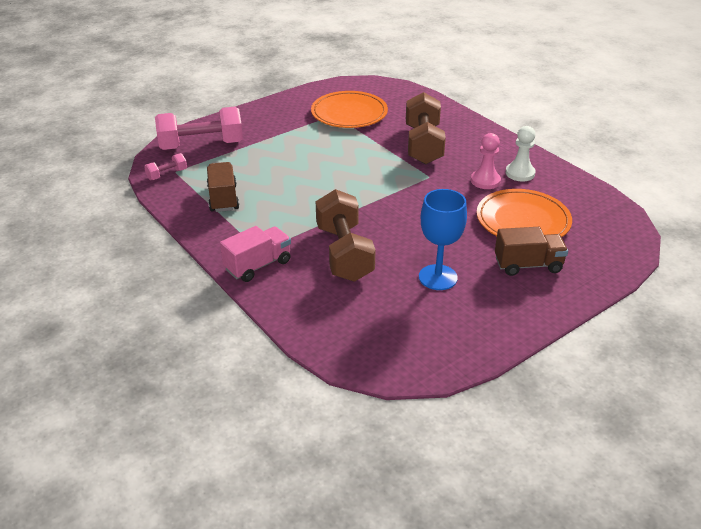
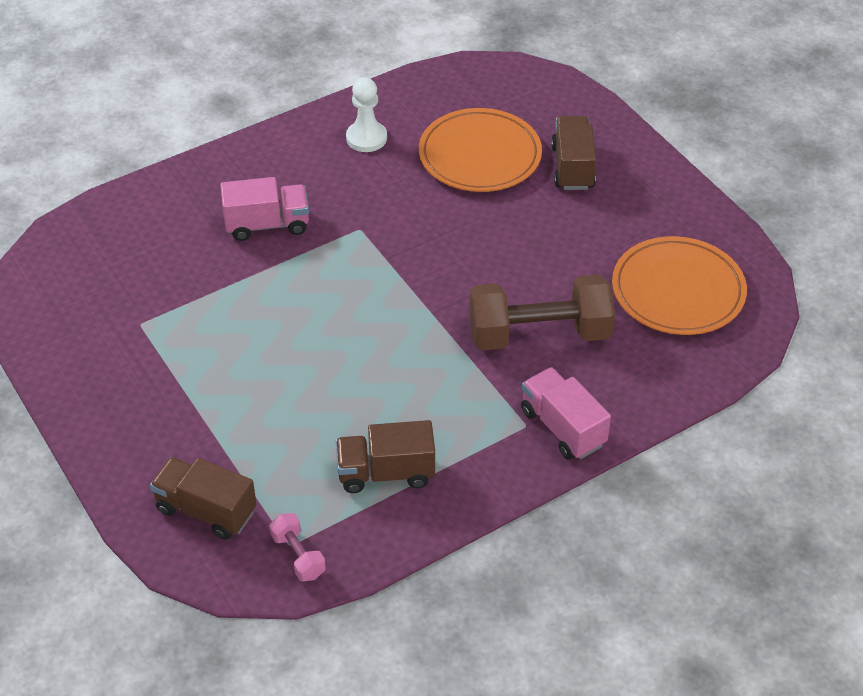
camera: 85 degrees left, 10 degrees up
(201, 145) = (206, 510): pink dumbbell -> brown truck
(349, 113) = (141, 303): orange plate -> orange plate (678, 291)
(423, 145) = (267, 224): brown dumbbell -> pink truck
(438, 277) = (594, 249): blue goblet -> none
(485, 181) = (380, 174): pink pawn -> none

